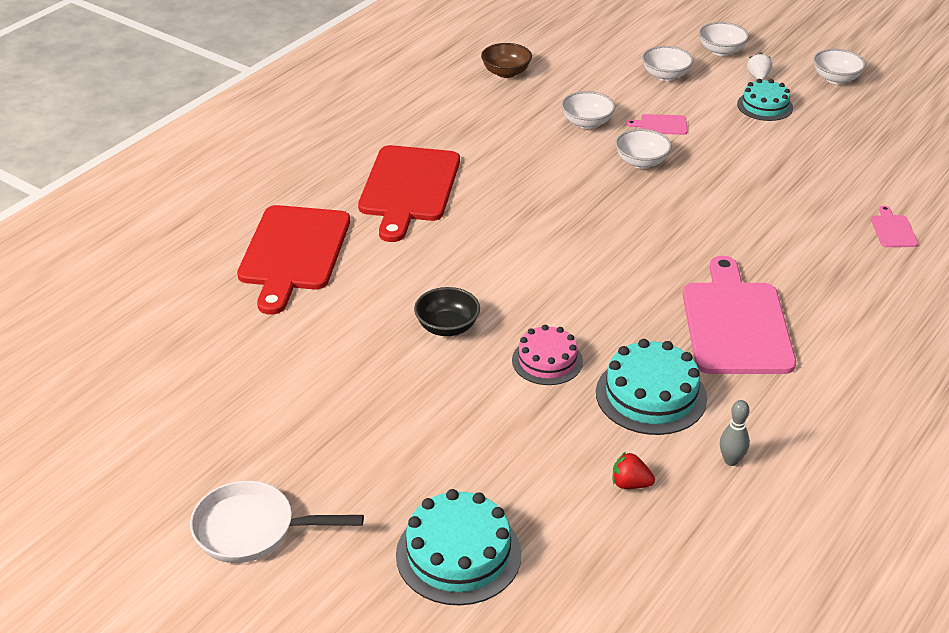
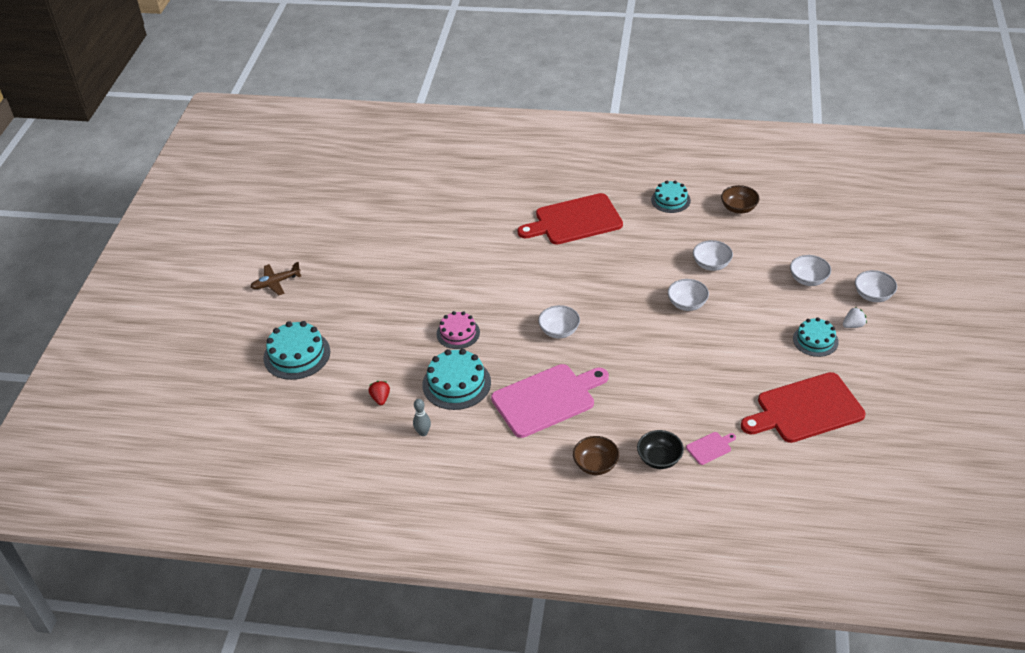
camera: 65 degrees right, 5 degrees up
(252, 529) = (275, 283): white pan -> brown plane
(293, 252) = (481, 205): red cutting board -> red cutting board (806, 409)
(444, 108) = (670, 200): none -> turquoise cake
(447, 327) = (460, 285): black bowl -> black bowl (659, 459)
(661, 125) = (741, 298): pink cutting board -> none
(835, 79) = (893, 366): white bowl -> white bowl (559, 331)
(878, 323) = (596, 465): none -> brown bowl

